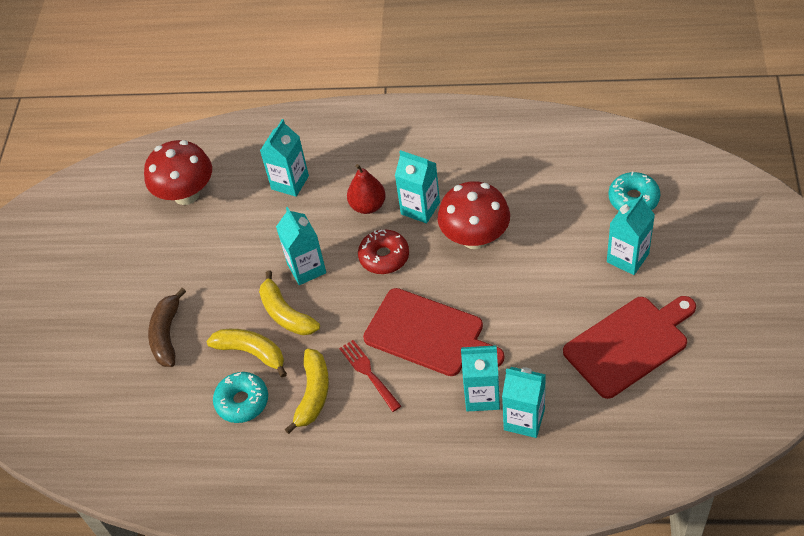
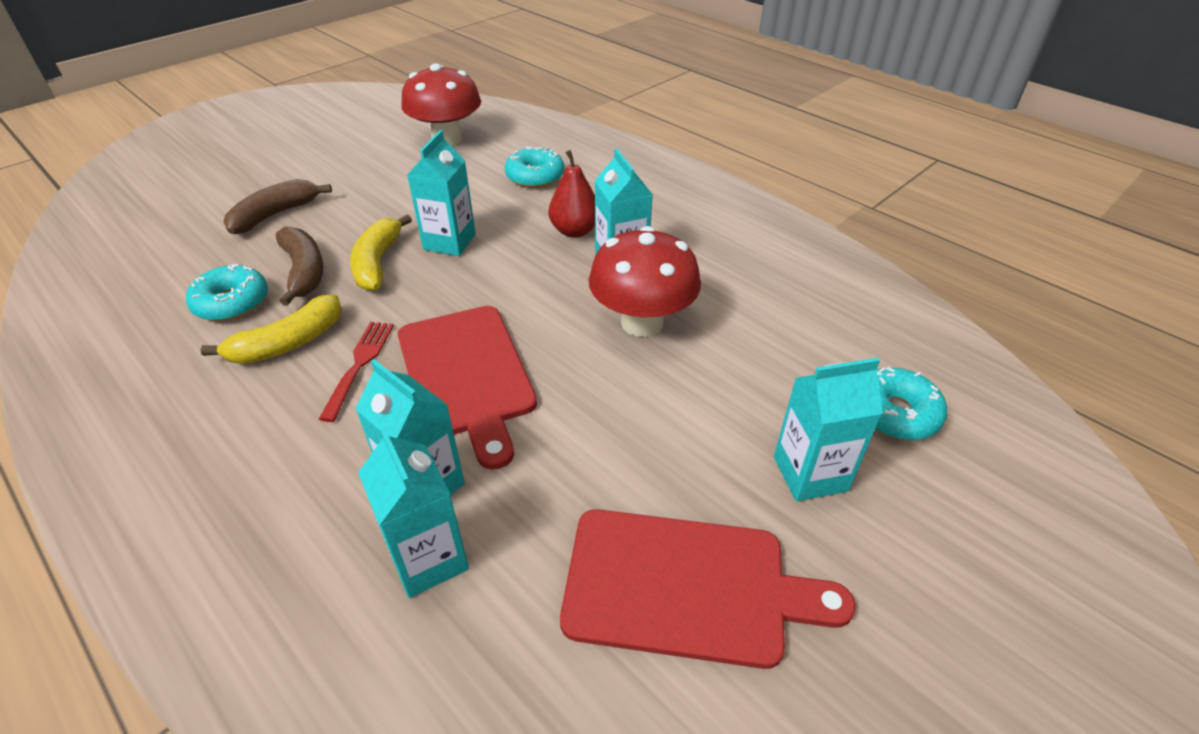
camera: 35 degrees right, 10 degrees down
(252, 352) = (304, 272): yellow banana -> brown banana
(290, 182) = (535, 177): turquoise carton -> turquoise donut
(384, 257) = (528, 278): red donut -> none

